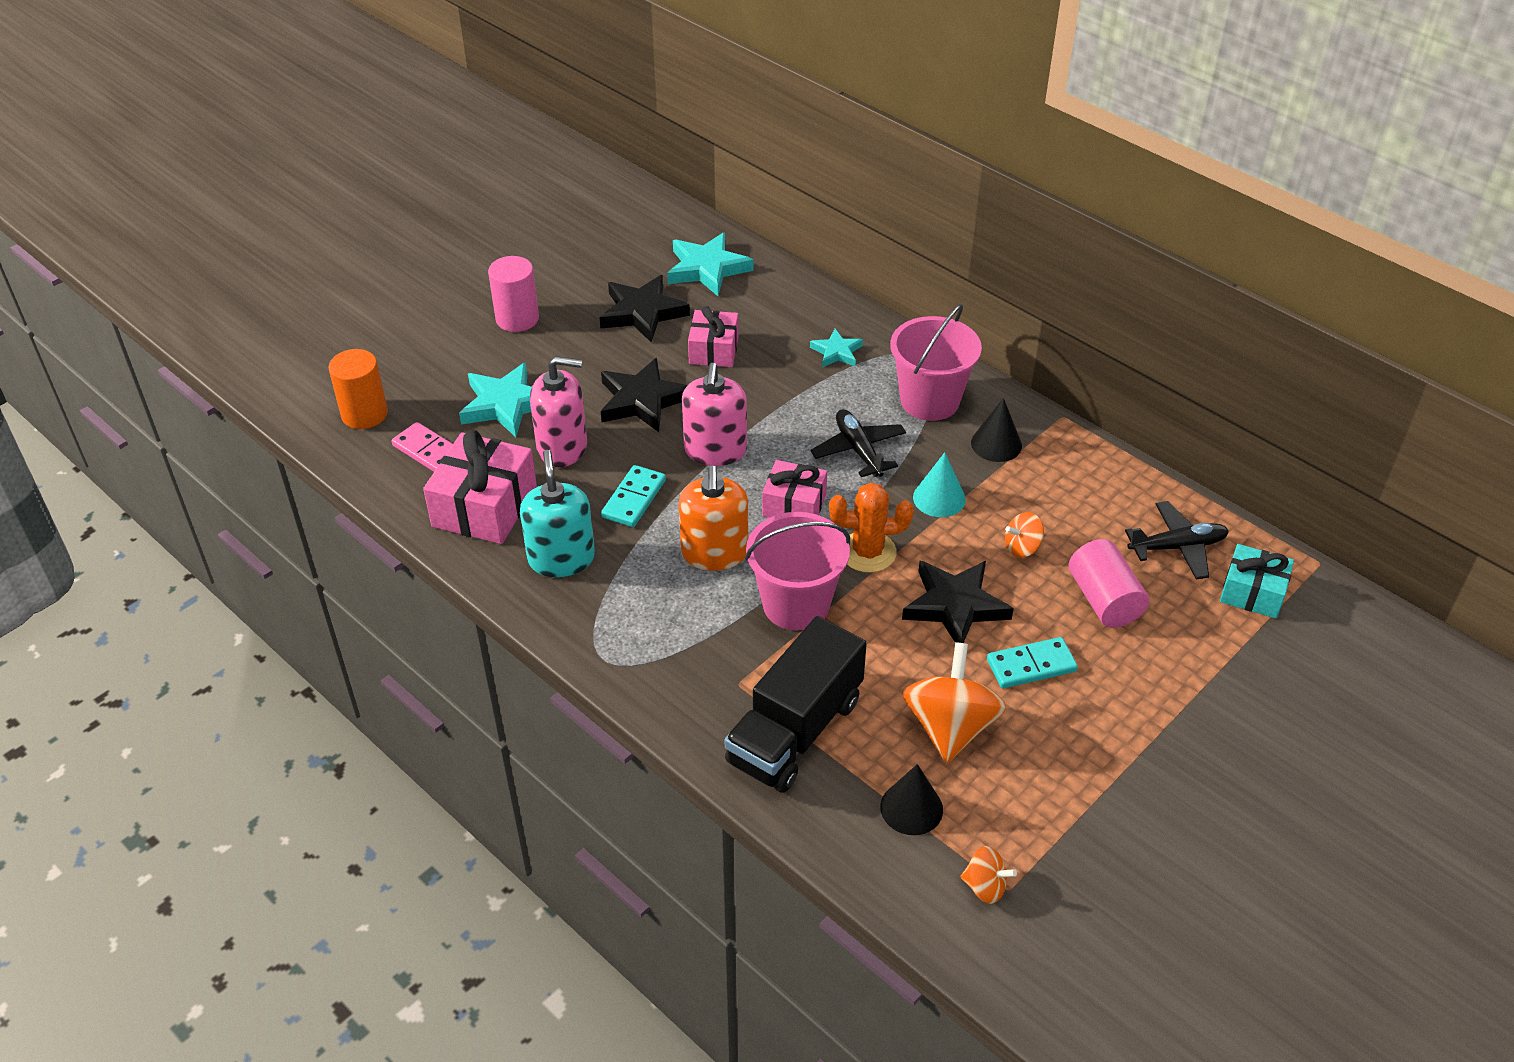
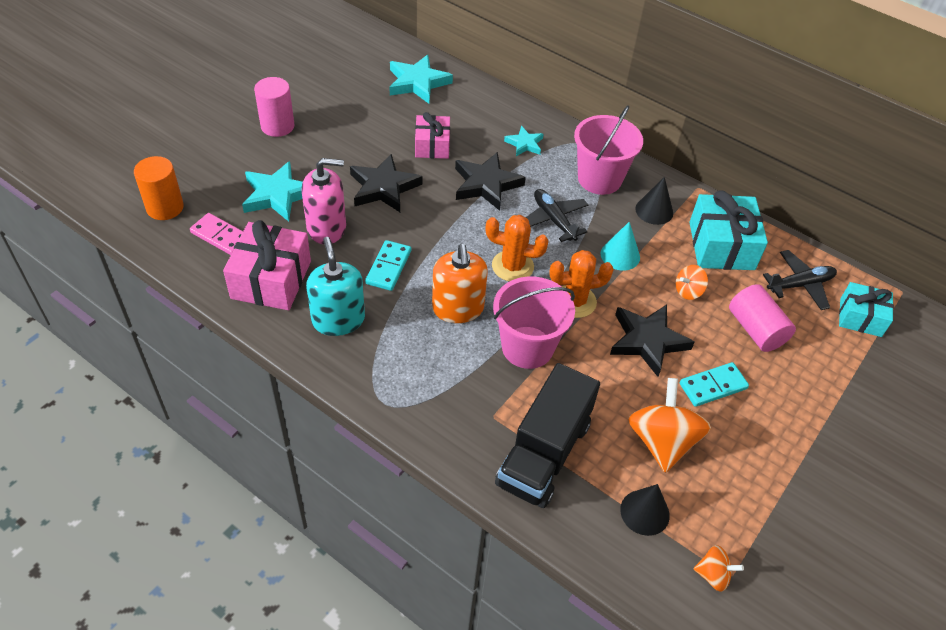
camera: 10 degrees left, 5 degrees up
(642, 313) = (374, 118): black star -> black star (486, 184)
(715, 450) = (445, 225): pink soap dispenser -> none
(794, 505) = (512, 266): pink gift -> orange cactus
(1079, 493) = (721, 246): none -> turquoise gift

